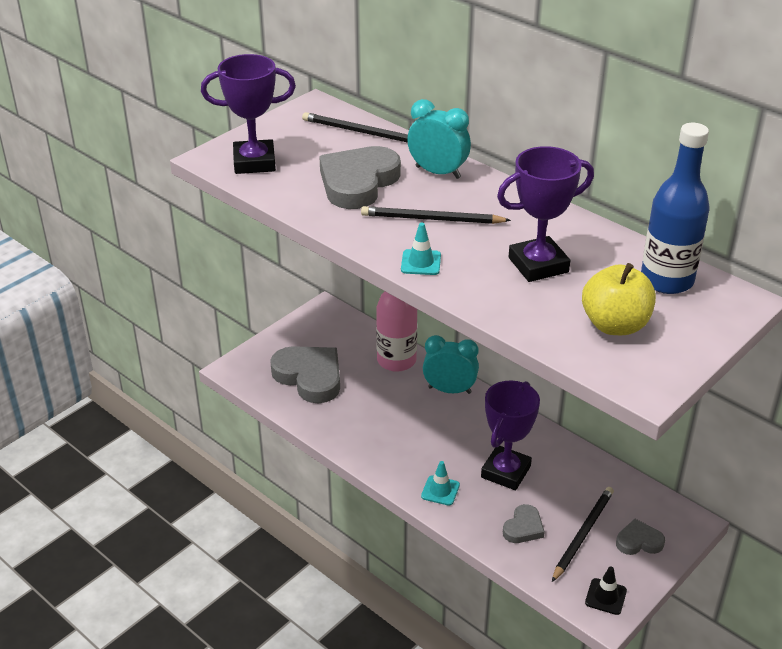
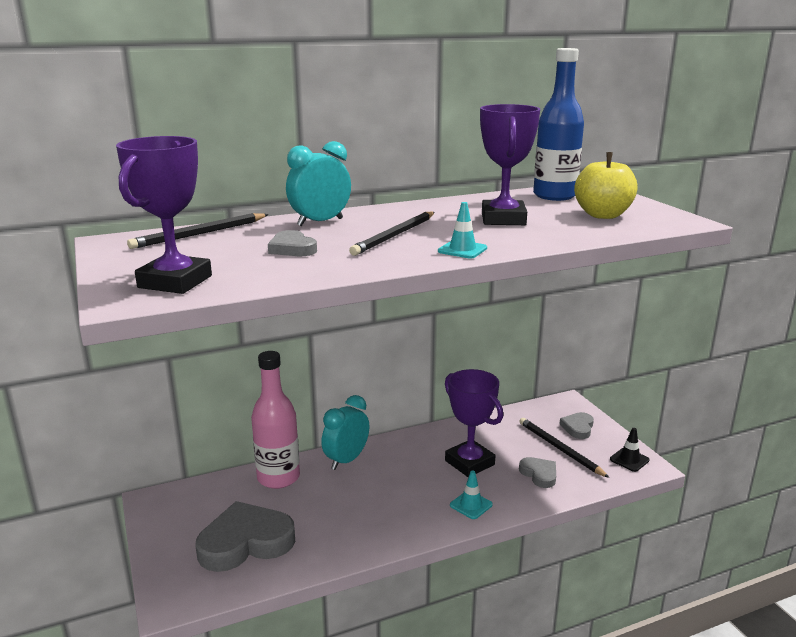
camera: 65 degrees left, 15 degrees down
(358, 182) = (292, 248): grey heart -> grey heart, size x0.51

